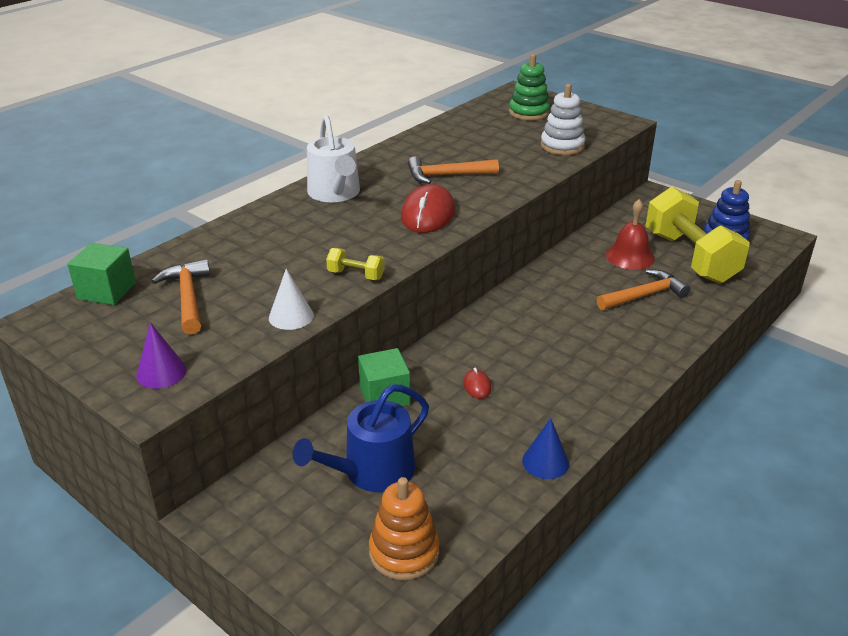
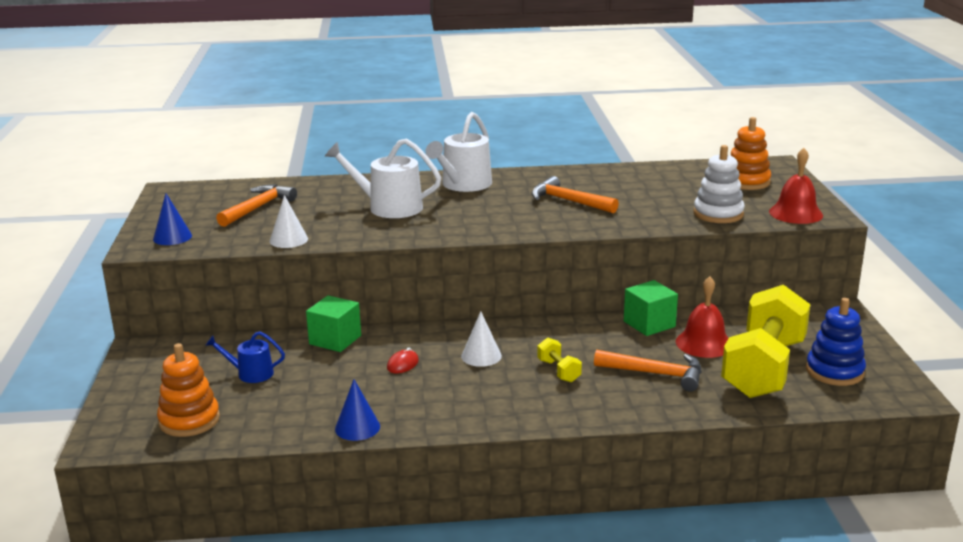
camera: 45 degrees right, 10 degrees down
(107, 291) = (227, 188): green cube -> green cube (649, 324)
(161, 372) = (172, 237): purple cone -> blue cone
(315, 241) = (389, 207): none -> white watering can
(356, 275) = (372, 234): yellow dumbbell -> yellow dumbbell (558, 371)
(372, 471) = (250, 373): blue watering can -> blue watering can, size x0.57
(428, 214) = (498, 219): red mouse -> none
(518, 345) = (481, 356): none -> white cone
(529, 112) = (746, 182): green stacking toy -> orange stacking toy
(603, 127) = (795, 213): none -> red bell

